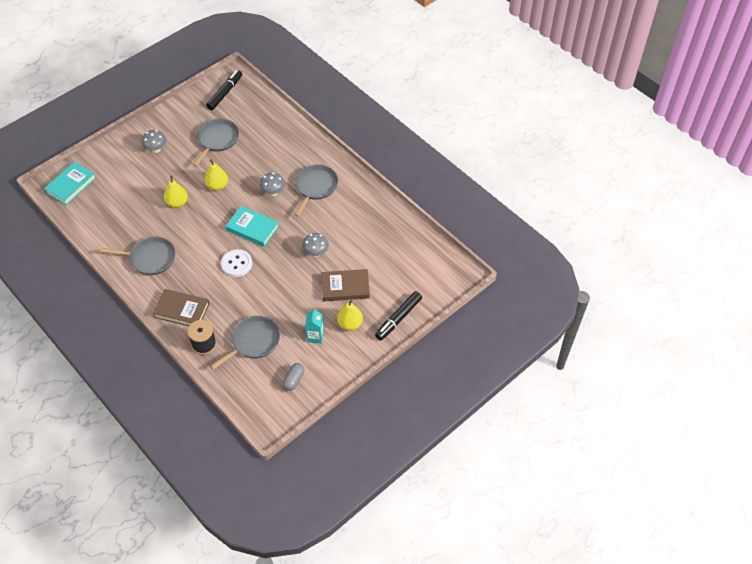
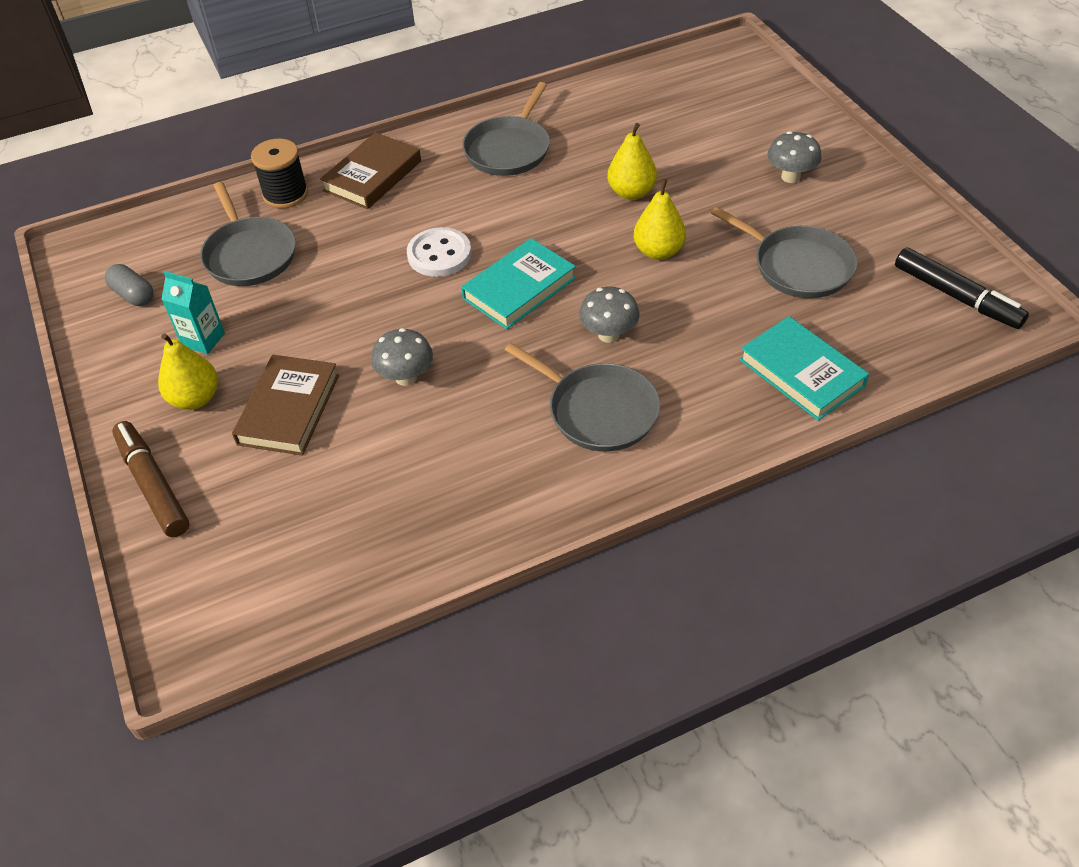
camera: 110 degrees right, 5 degrees down
(71, 185) = (723, 73): turquoise book -> turquoise book (801, 372)
(398, 318) = (153, 485): black marker -> brown marker

